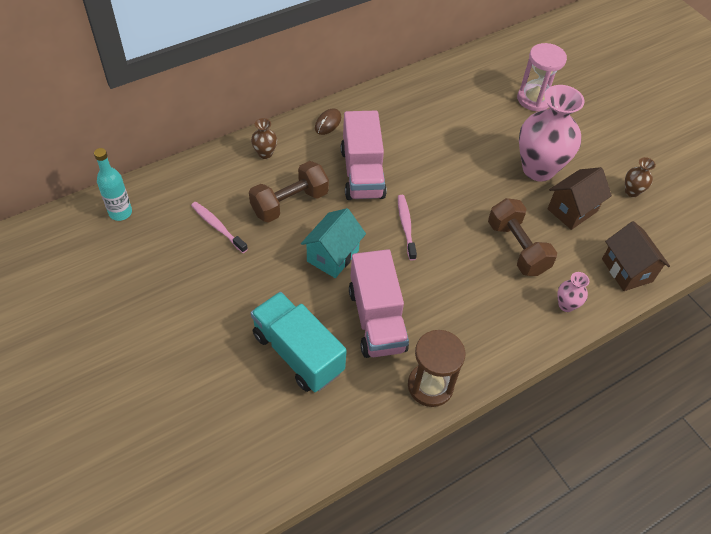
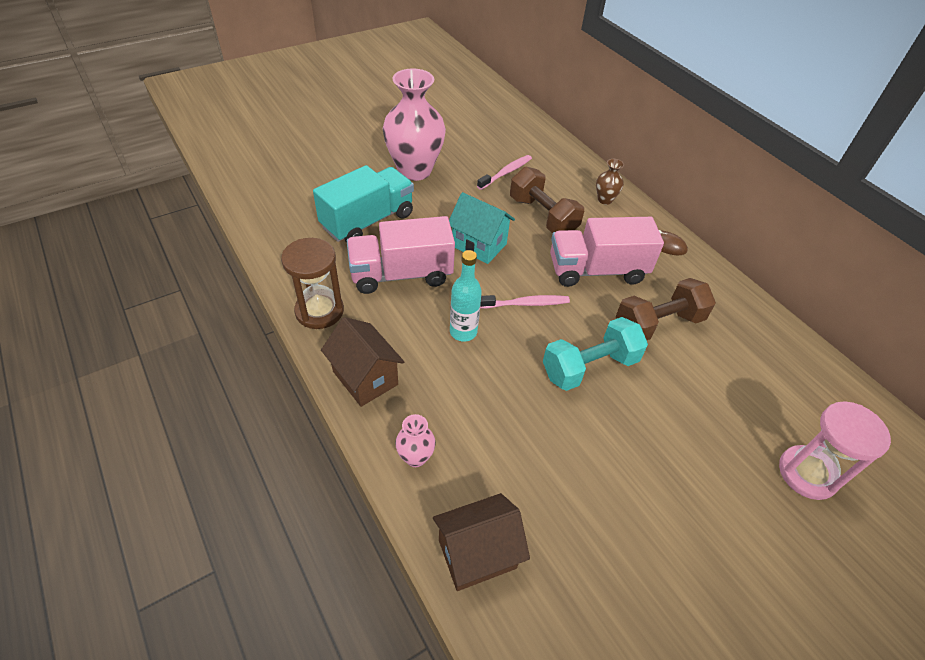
camera: 90 degrees right, 5 degrees down
(120, 212) = (514, 122): turquoise bottle -> turquoise bottle (463, 332)
(467, 192) = (590, 367): none -> turquoise dumbbell
(517, 248) = (505, 412): brown dumbbell -> brown dumbbell (658, 324)
(538, 169) = (655, 458): pink vase -> pink vase (414, 170)
(572, 210) = (583, 493): brown house -> brown house (365, 378)
(632, 191) = (643, 599): brown vase -> none

